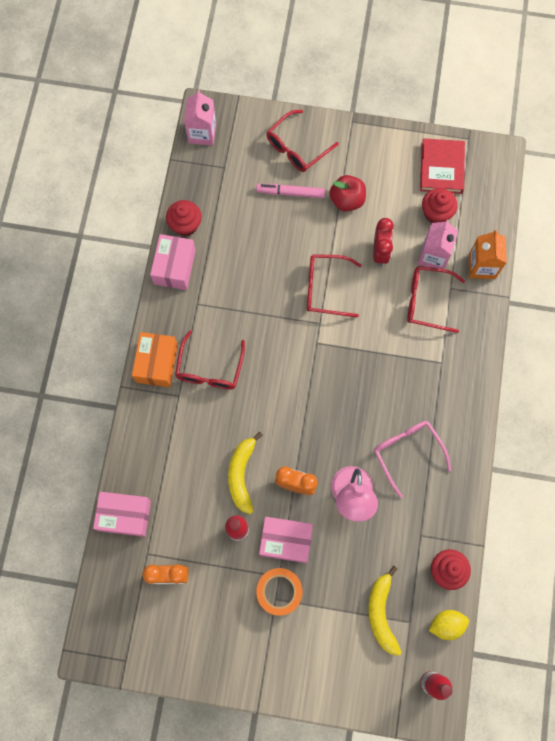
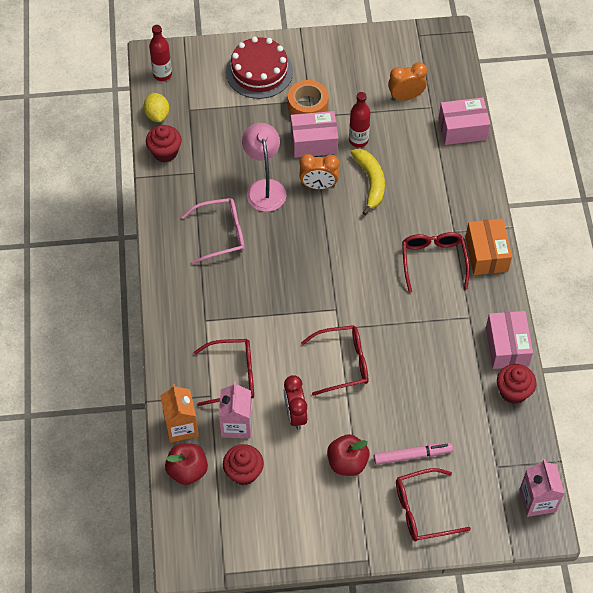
camera: 165 degrees right, 15 degrees down
(297, 148) = (423, 510): red glasses -> red glasses turned 135 degrees counterclockwise
(320, 656) = (259, 71): none -> red cake
(381, 613) = (215, 111): yellow banana -> none
(407, 452) = (221, 234): pink glasses -> pink glasses turned 60 degrees counterclockwise
(441, 168) = (249, 528): red book -> none
(446, 624) = (157, 115): yellow lemon -> yellow lemon turned 75 degrees counterclockwise
(483, 226) = (187, 470): none -> red apple

